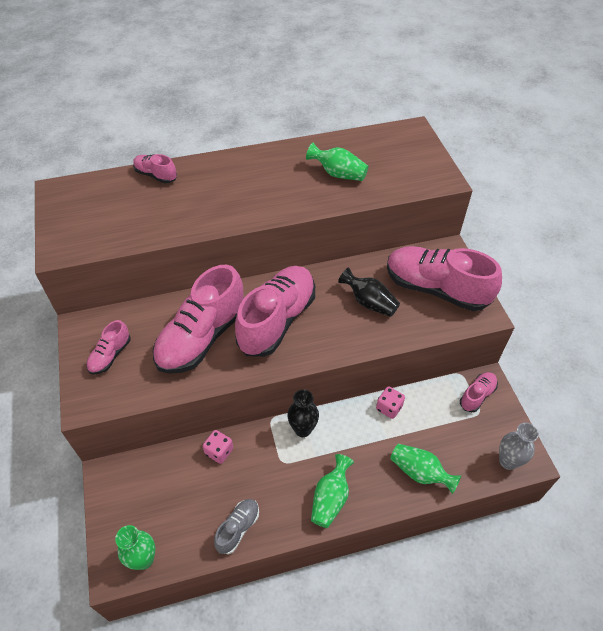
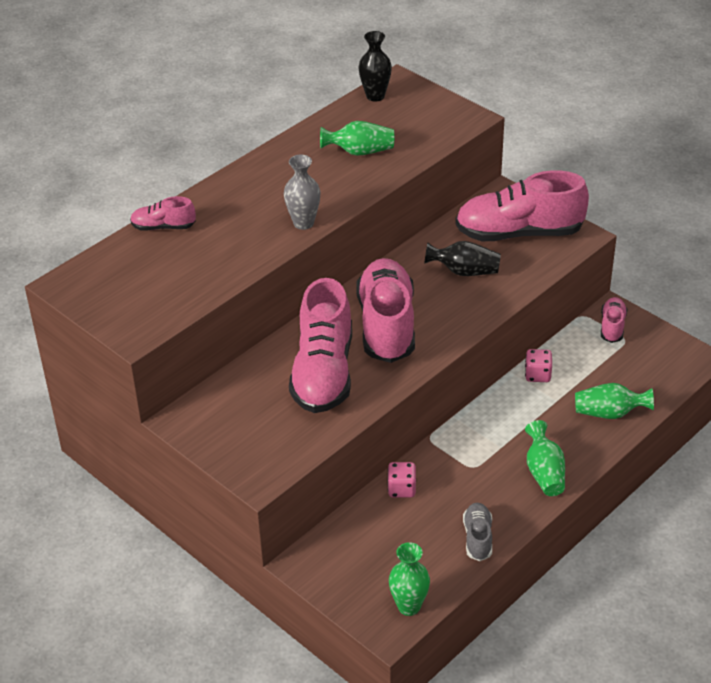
camera: 30 degrees left, 10 degrees down
(110, 355) = (242, 430): pink shoe -> none
(303, 429) = (469, 431): black vase -> black vase (375, 96)
(508, 461) = (680, 367): grey vase -> grey vase (303, 223)

